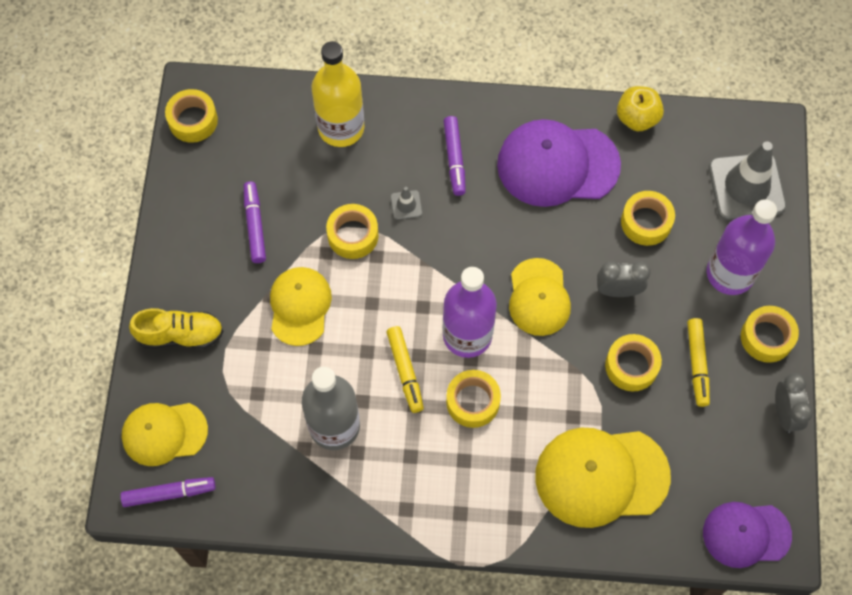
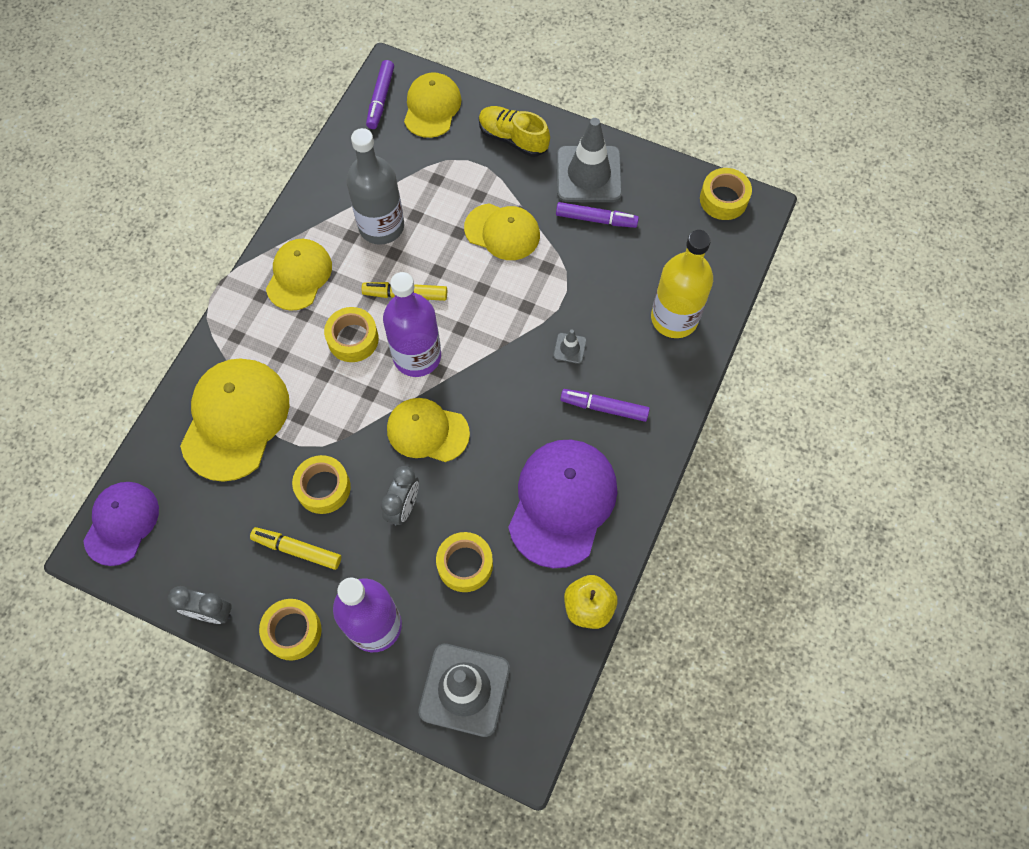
camera: 110 degrees right, 0 degrees up
(180, 335) = (513, 138): yellow shoe -> yellow shoe turned 105 degrees clockwise
(203, 248) = (589, 174): none -> grey traffic cone
(353, 235) = (555, 294): yellow tape -> none
(422, 485) = (299, 275): none -> yellow cap

